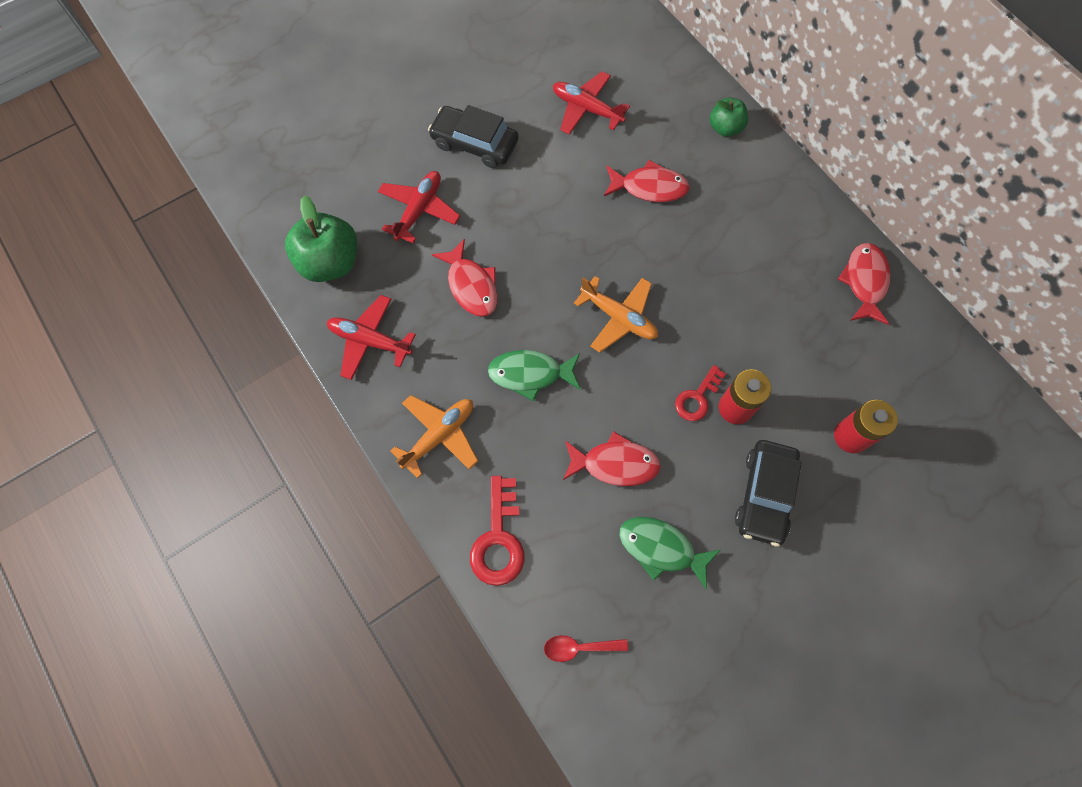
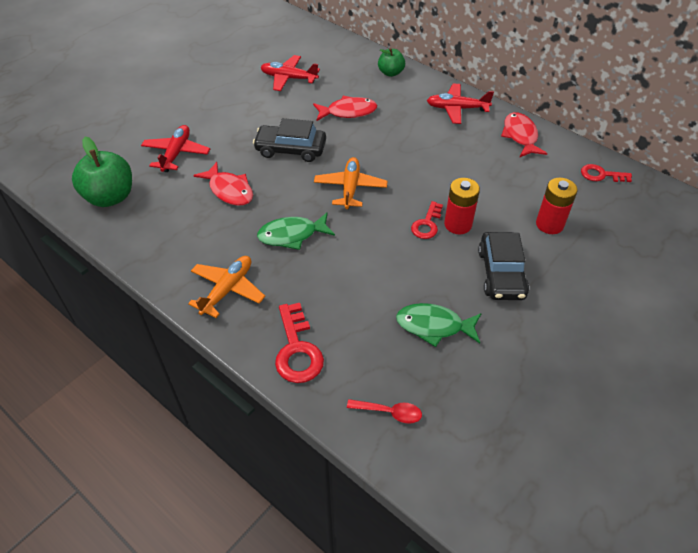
camera: 15 degrees left, 20 degrees down
(370, 341) = (154, 239): red plane -> red plane (457, 109)
(474, 143) = (210, 109): black car -> black car (290, 149)
(579, 647) = (389, 412): red spoon -> red spoon turned 150 degrees counterclockwise
(615, 464) = (377, 278): red fish -> none
(618, 317) = (350, 188): orange plane -> orange plane turned 105 degrees counterclockwise
(948, 373) = (601, 175): none -> red key

